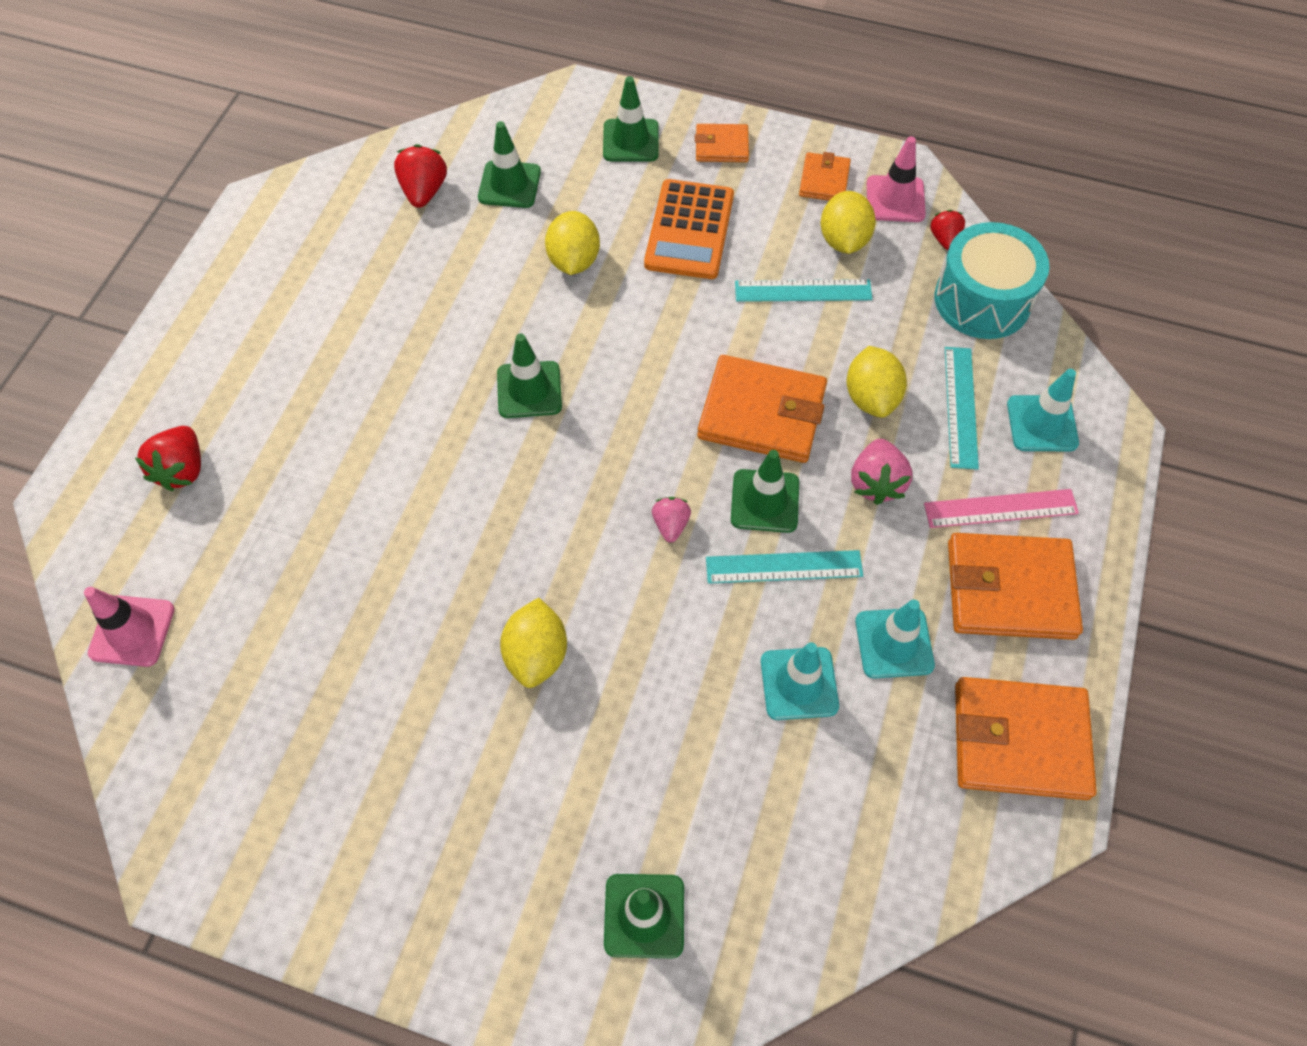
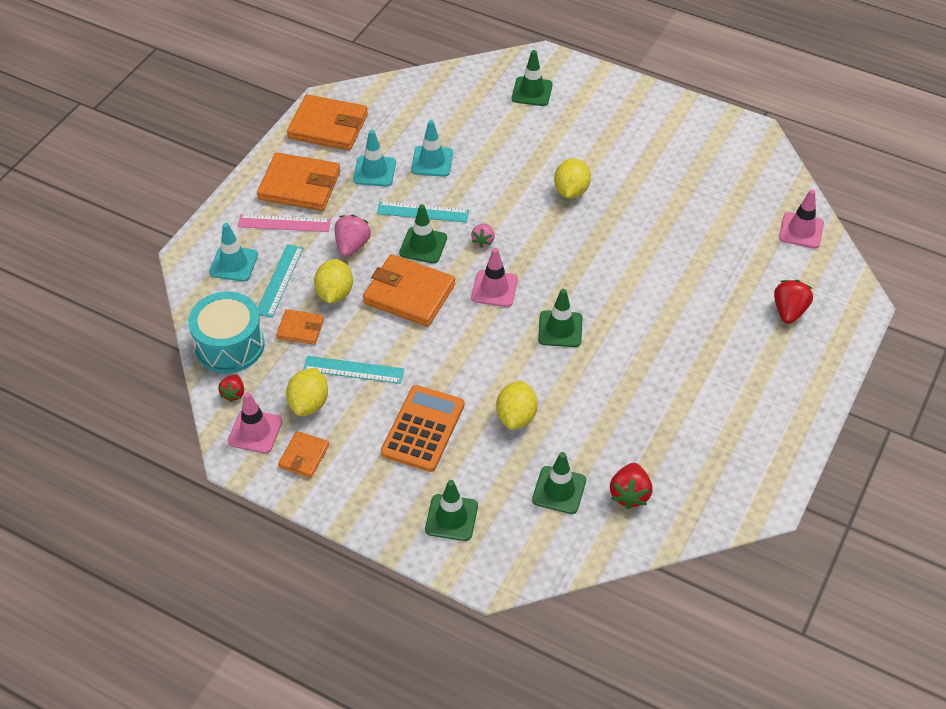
camera: 170 degrees left, 10 degrees down
(636, 441) = (494, 289): none -> pink traffic cone
(721, 146) = (376, 500): orange wallet -> orange wallet (300, 329)

